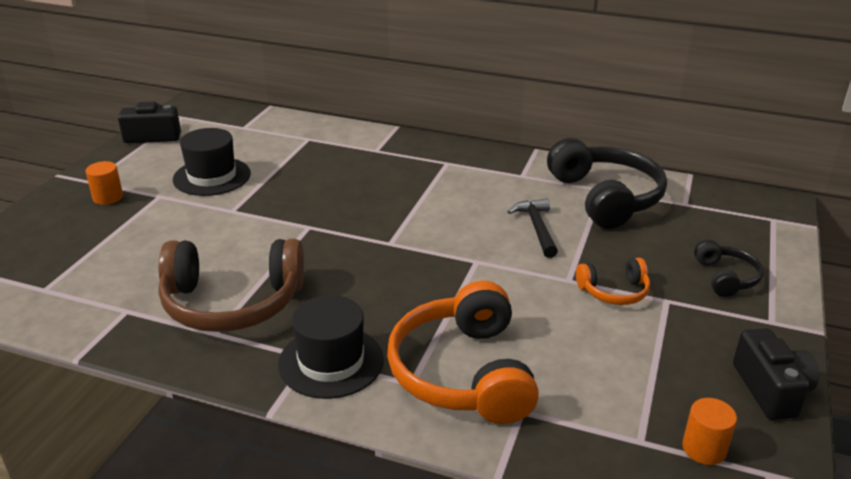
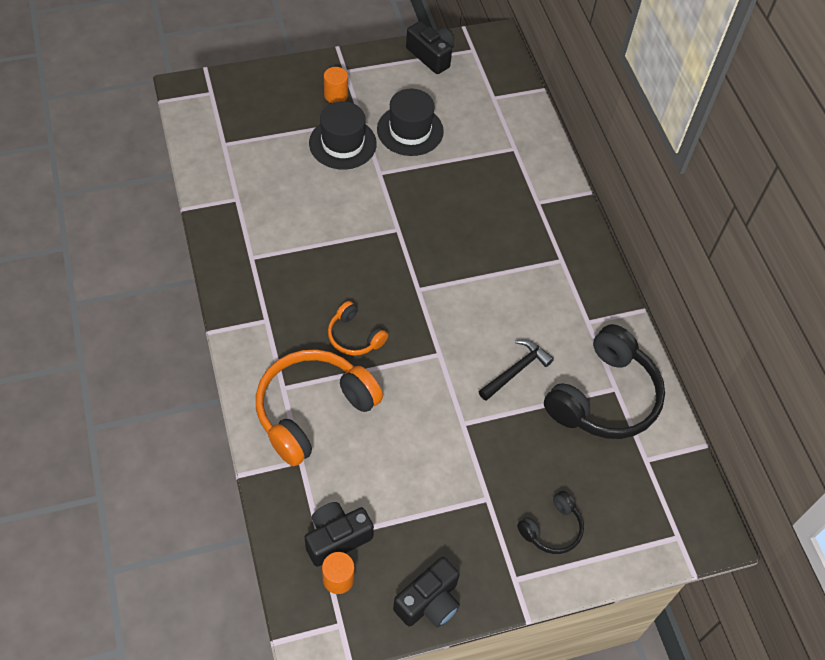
camera: 50 degrees right, 25 degrees up
(232, 303) = (284, 246): brown headphones -> none
(331, 362) = (270, 334): black hat -> black hat (342, 143)
(614, 291) = (471, 459): orange headphones -> orange headphones (354, 336)
(647, 426) = (336, 538): none -> black camera

